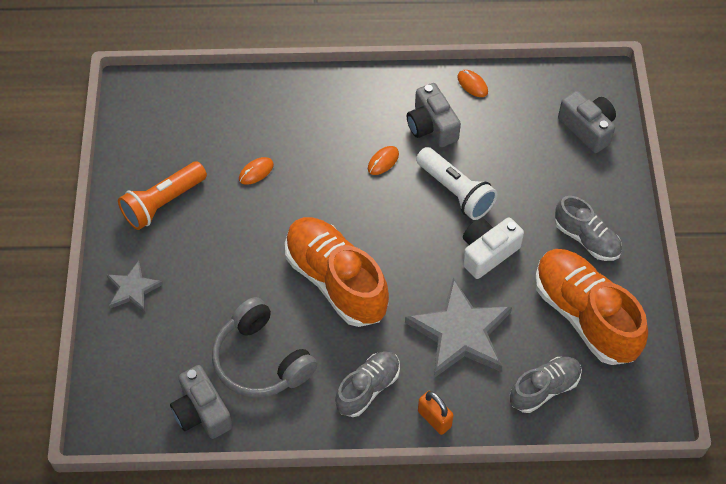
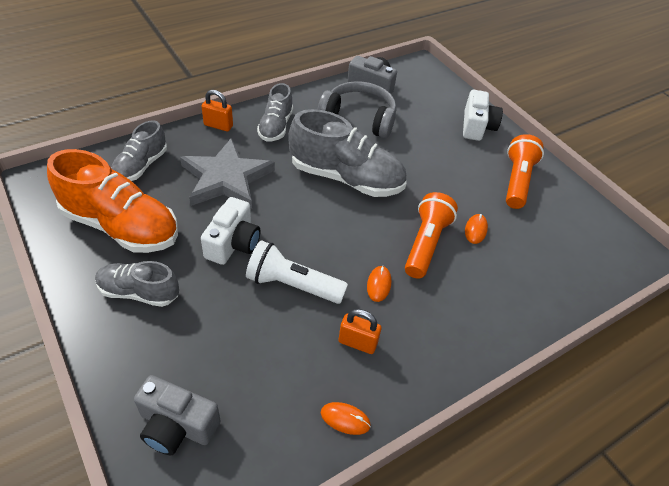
camera: 145 degrees right, 10 degrees down
(133, 289) = (476, 126): grey star -> white camera
(313, 178) = (426, 244): none -> orange flashlight
(336, 281) = (346, 178): orange shoe -> grey shoe
(431, 126) = (357, 343): grey camera -> orange padlock

